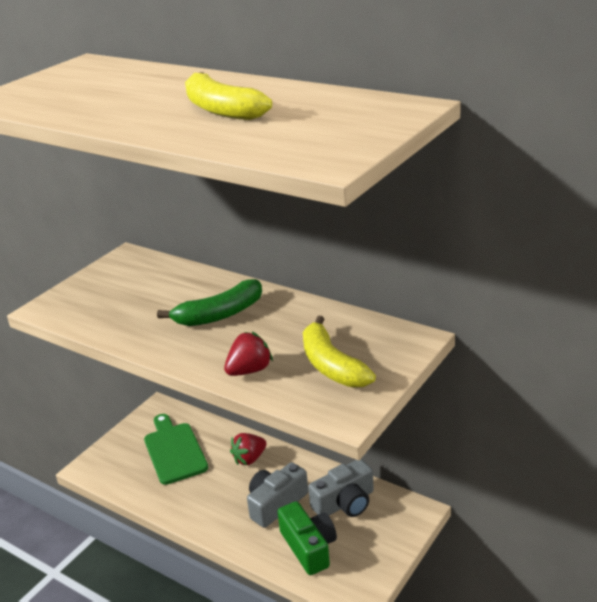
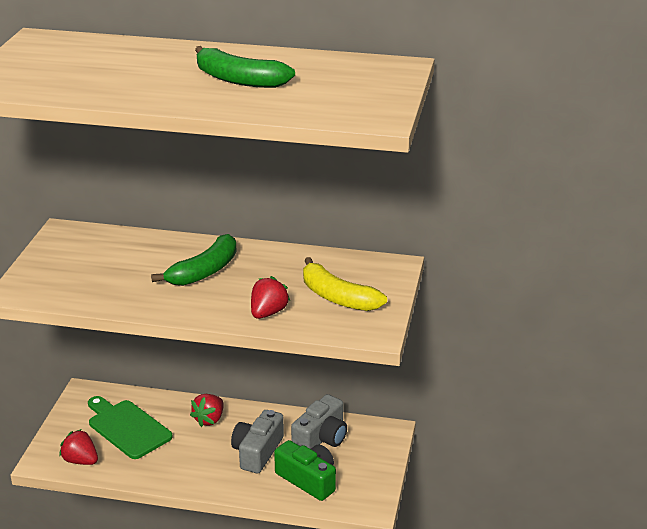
camera: 25 degrees left, 0 degrees up
(117, 475) = (80, 461): none -> red strawberry
(221, 110) = (238, 80): yellow banana -> green banana

